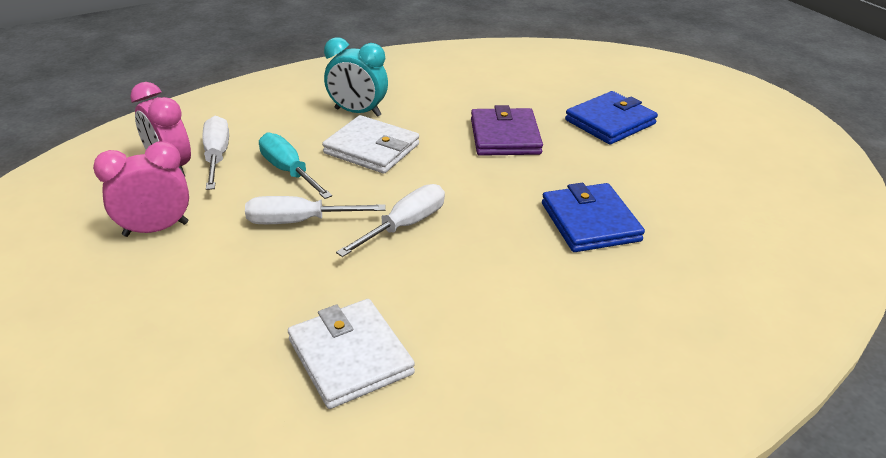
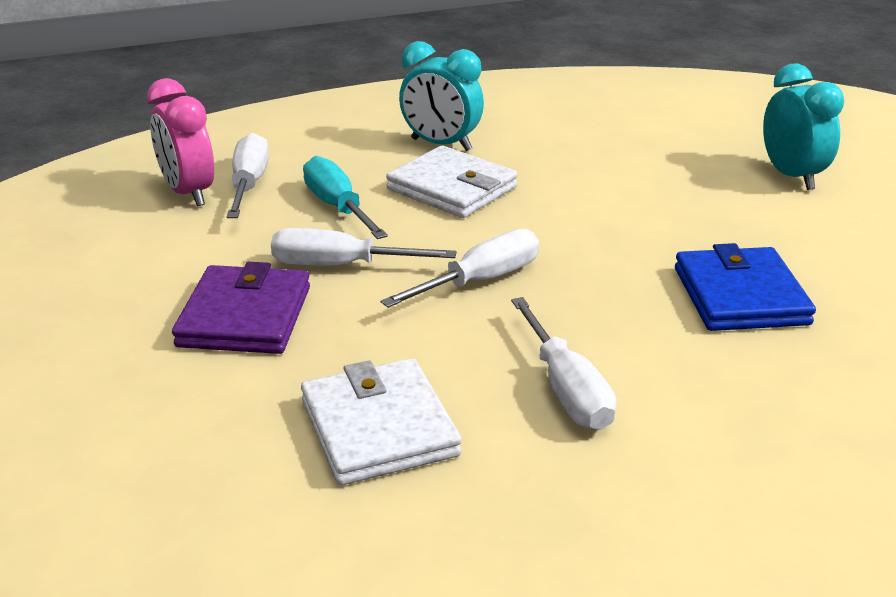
camera: 10 degrees right, 5 degrees down
(156, 229) = (157, 261): pink clock -> none
(480, 309) = (565, 389): none -> white screwdriver
(505, 136) = (637, 185): purple wallet -> purple wallet (245, 316)
(610, 122) = (791, 176): blue wallet -> turquoise clock

